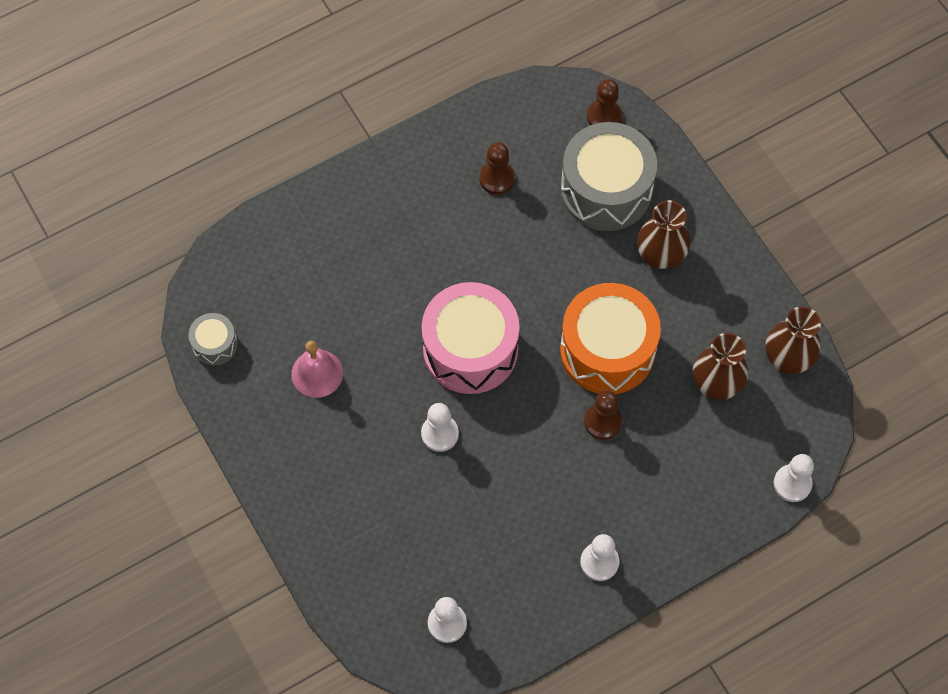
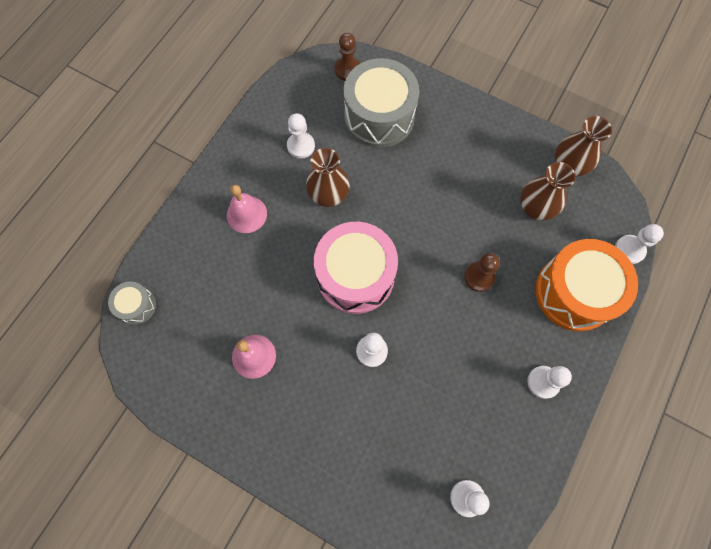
camera: 30 degrees left, 5 degrees up
(215, 344) = (161, 377): grey drum -> grey drum (137, 306)
(394, 223) = (246, 214): none -> pink bell
(497, 178) = (301, 146): brown pawn -> white pawn
(607, 350) = (449, 224): orange drum -> orange drum (574, 292)
(660, 255) = (442, 141): brown vase -> brown vase (328, 195)

